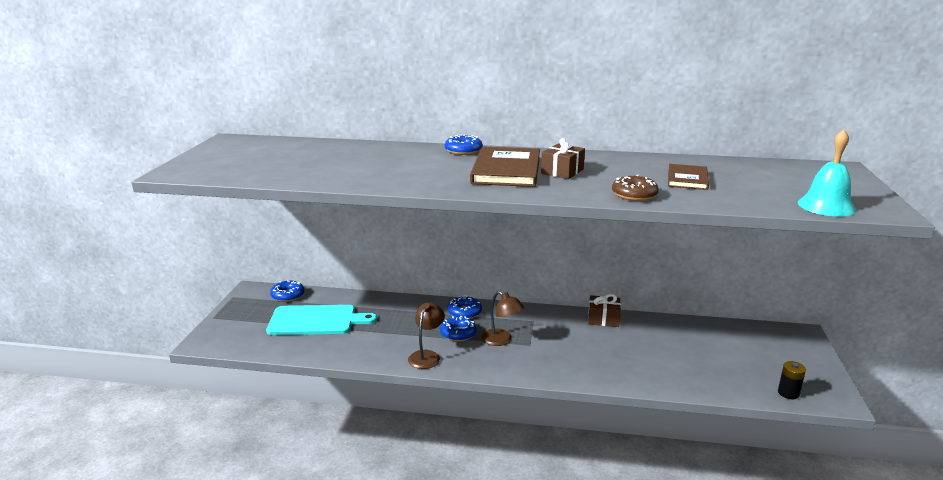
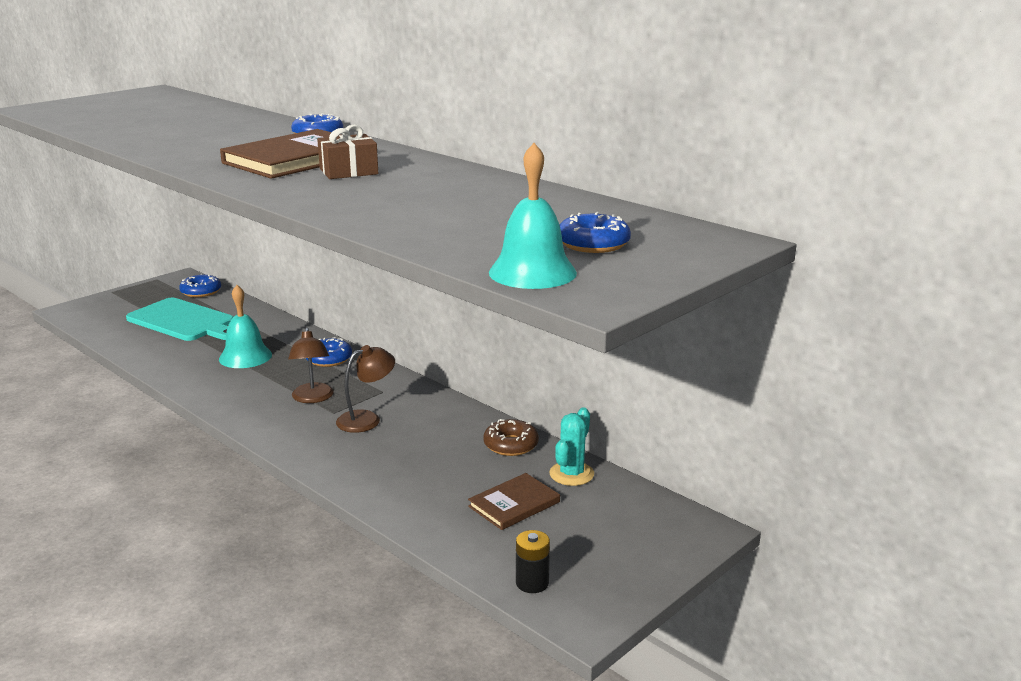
camera: 35 degrees right, 0 degrees up
(408, 330) = (245, 356): none -> turquoise bell
(426, 356) = (217, 386): brown lamp -> brown lamp (367, 419)
(458, 333) = (284, 376): blue donut -> blue donut (593, 244)
(603, 319) = (465, 417): brown gift -> none
(634, 195) = (343, 207): brown donut -> brown donut (511, 445)
(687, 179) = (461, 207): brown book -> brown book (514, 504)
(705, 329) = (571, 474): none -> turquoise cactus

